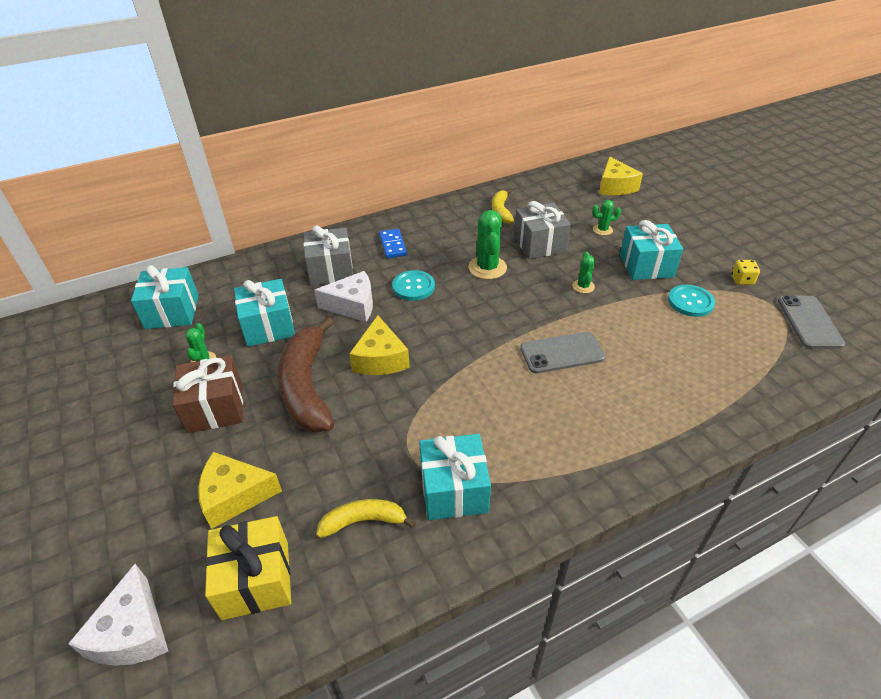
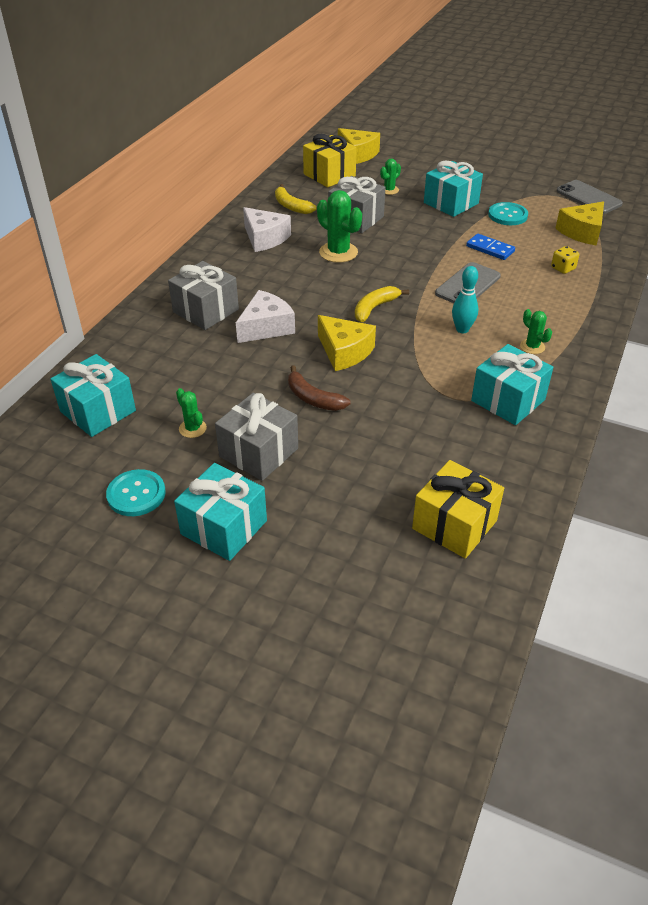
camera: 40 degrees left, 0 degrees up
(132, 632) = (415, 606): white cheese -> white cheese (265, 238)
(215, 408) = (258, 452): brown gift -> grey gift
(235, 496) = (365, 492): yellow cheese -> yellow cheese (582, 232)
(268, 326) = (214, 376): turquoise gift -> turquoise gift (224, 527)
(307, 386) = (313, 398): brown banana -> brown banana, size x0.53
(364, 521) = (477, 450): yellow banana -> yellow banana (375, 308)
(393, 245) = (234, 269): blue domino -> blue domino (490, 249)
(413, 287) = (298, 291): turquoise button -> turquoise button (136, 494)
(502, 394) = (462, 329): none -> turquoise bowling pin
(566, 196) = (329, 175): none -> yellow gift
(583, 286) = (426, 235): green cactus -> green cactus (532, 347)
(742, 280) = (522, 188): yellow dice -> yellow dice (563, 268)

